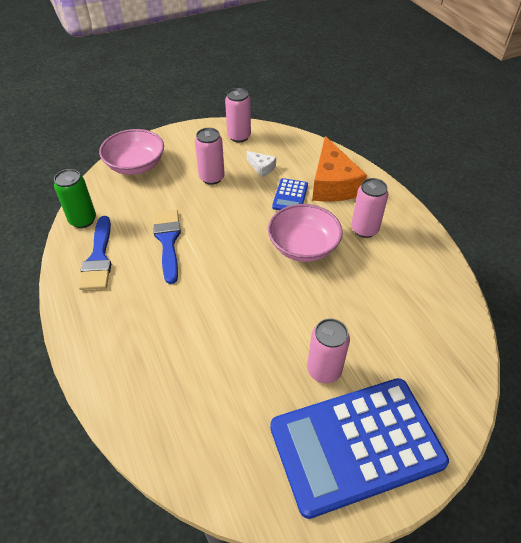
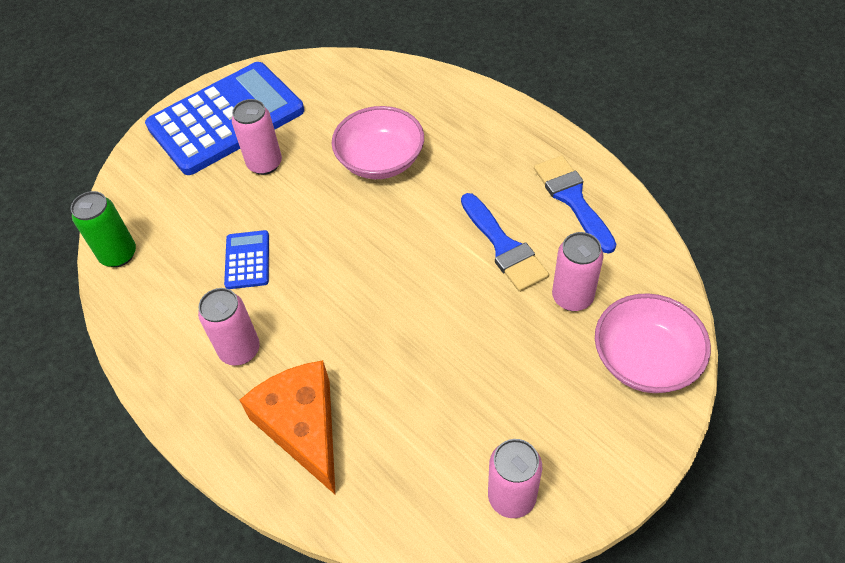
camera: 165 degrees right, 5 degrees up
(83, 220) = (637, 240): green can -> green can (118, 254)
(212, 177) = (506, 375): pink can -> pink can (572, 297)
(262, 168) = (434, 426): white cheese -> none
(290, 196) = (366, 377): blue calculator -> blue calculator (247, 260)
(303, 246) = (321, 295): pink bowl -> pink bowl (380, 160)

